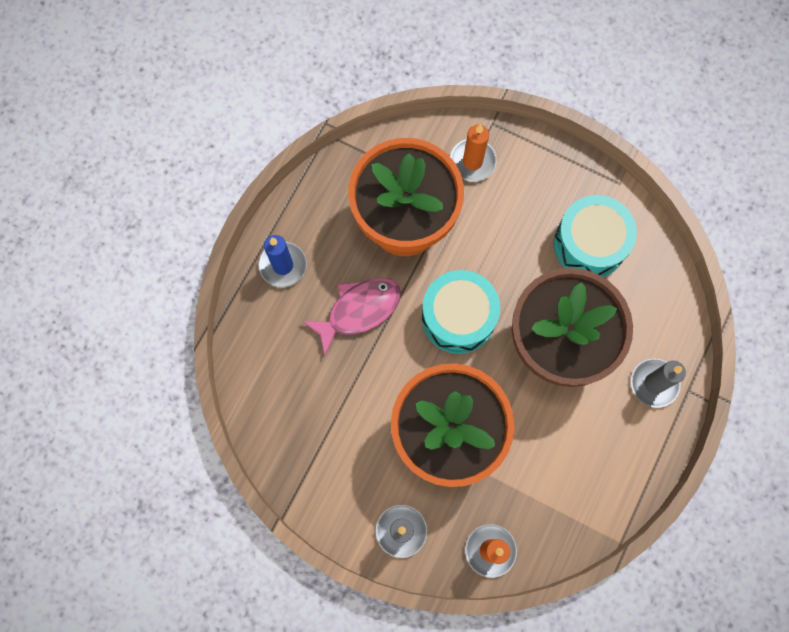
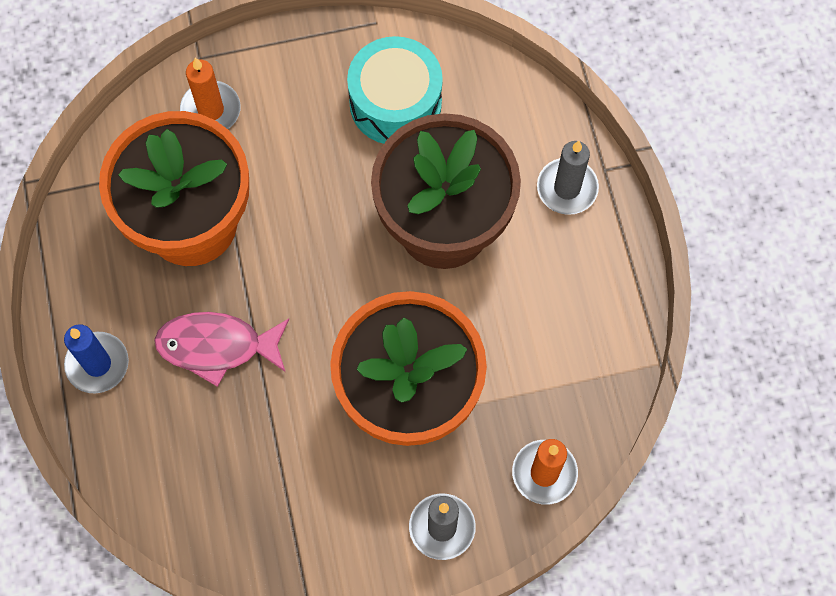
camera: 40 degrees left, 5 degrees down
(359, 310) = (217, 346): pink fish -> pink fish turned 105 degrees counterclockwise
(458, 317) = (324, 274): turquoise drum -> none

